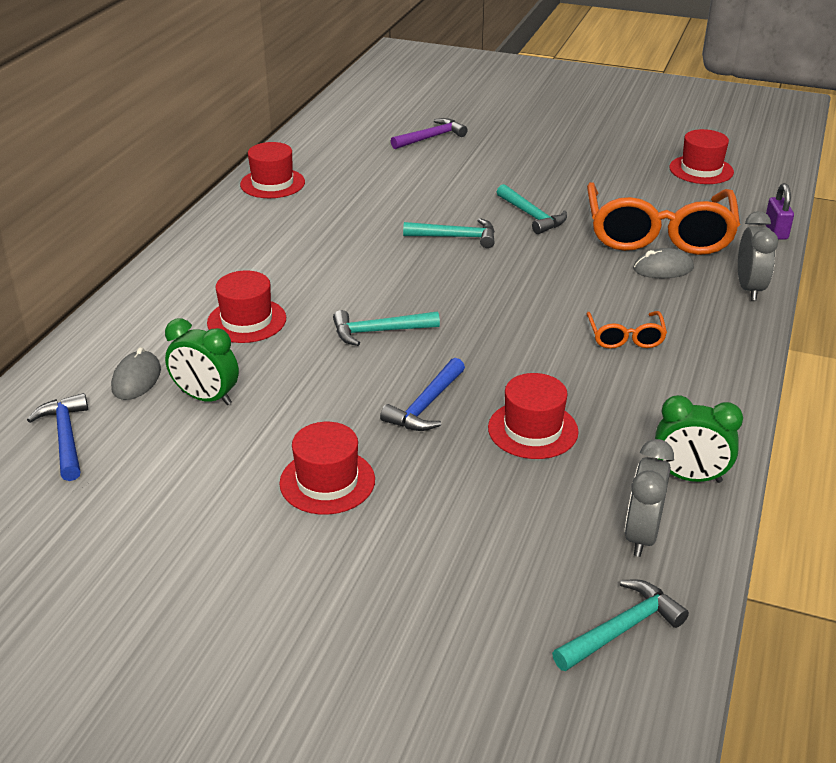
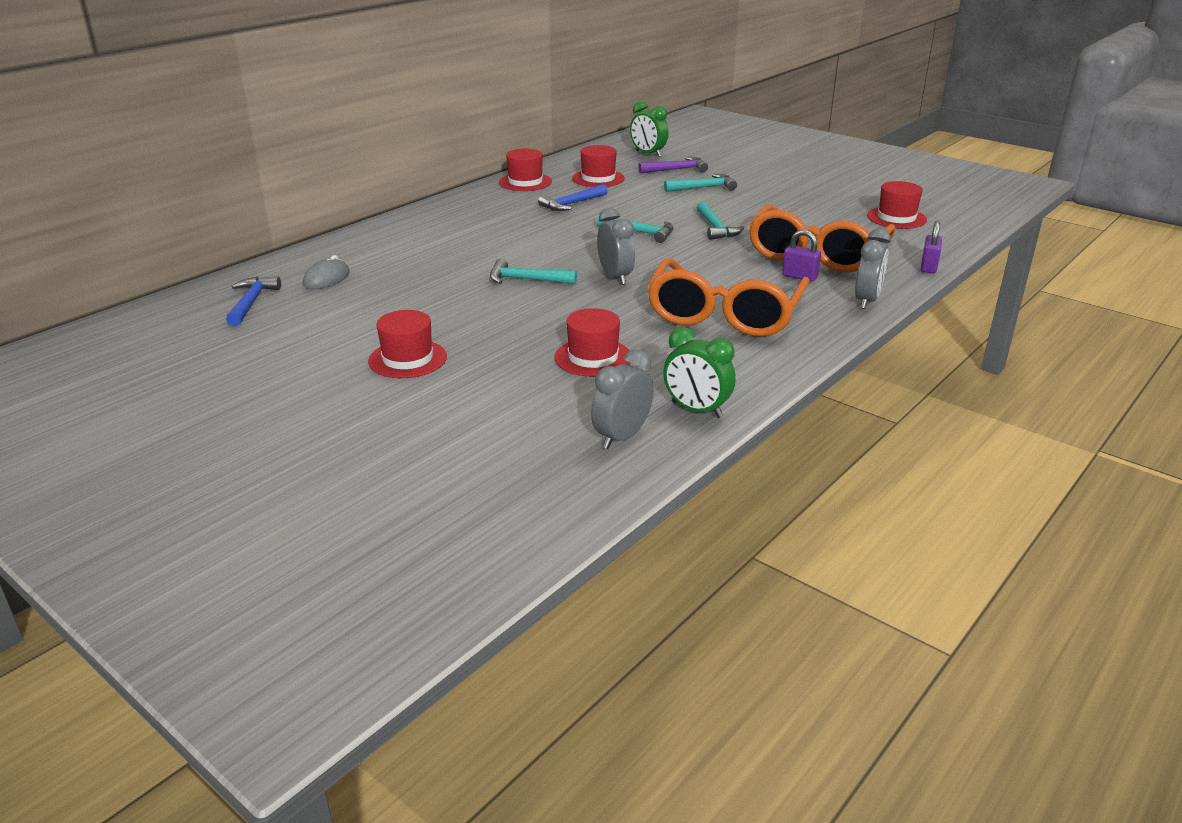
camera: 20 degrees right, 5 degrees down
(206, 398) = (365, 297): green clock -> green clock (648, 154)
(246, 320) = (433, 258): red hat -> red hat (598, 178)
(426, 405) = (522, 328): blue hammer -> blue hammer (572, 204)
(475, 307) = (615, 277): none -> grey clock
(621, 629) = (551, 489): turquoise hammer -> turquoise hammer (703, 188)
(625, 337) = (724, 314): orange glasses -> orange glasses, size x2.26
(663, 268) = (799, 276): grey mouse -> purple padlock

